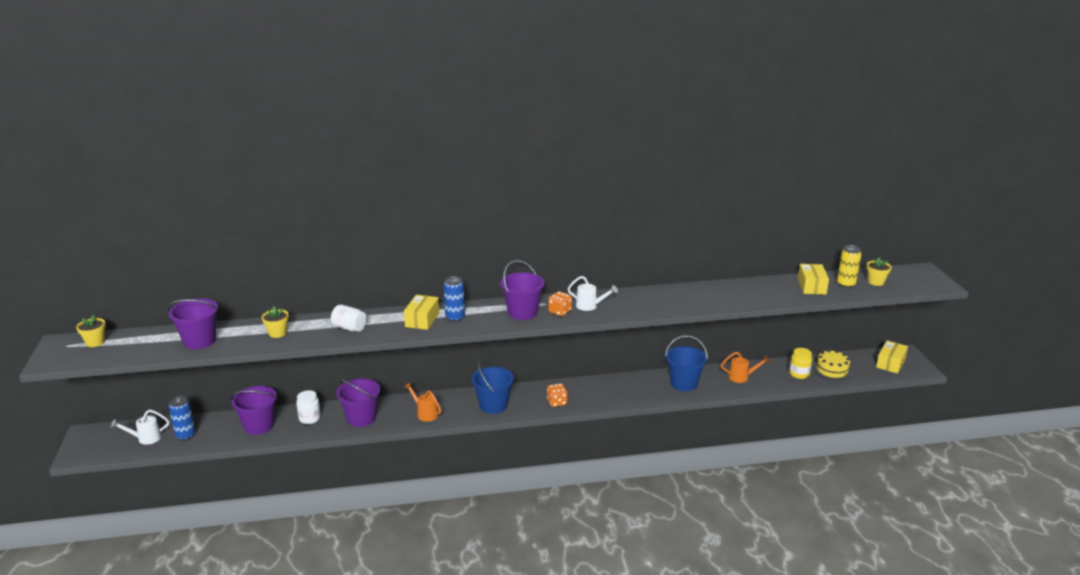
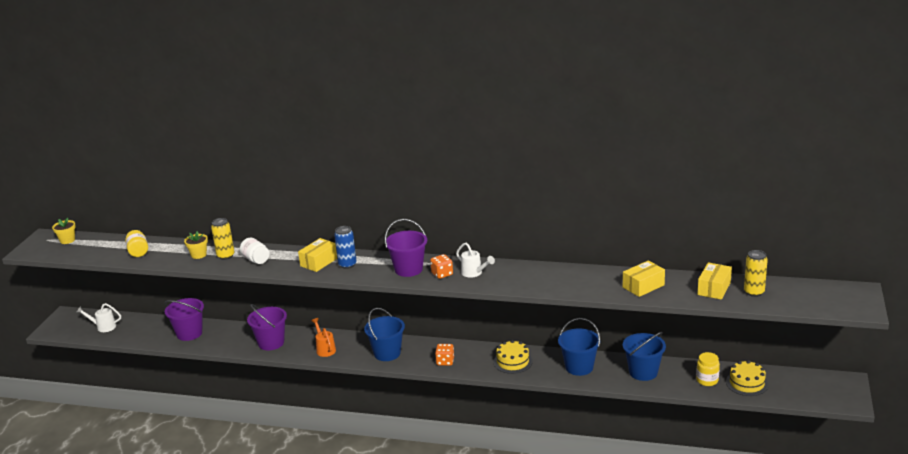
camera: 25 degrees right, 0 degrees up
(186, 435) = (132, 330): blue can -> none
(199, 341) = (138, 252): purple bucket -> yellow jar
(310, 418) = (231, 335): white jar -> none
(311, 329) = (225, 256): none -> yellow can
(620, 390) = (513, 362): none -> yellow cake
(741, 377) = (643, 372): orange watering can -> blue bucket
(876, 282) = (790, 295): yellow flower pot -> none
(890, 363) = (820, 389): yellow box -> yellow box (643, 286)

